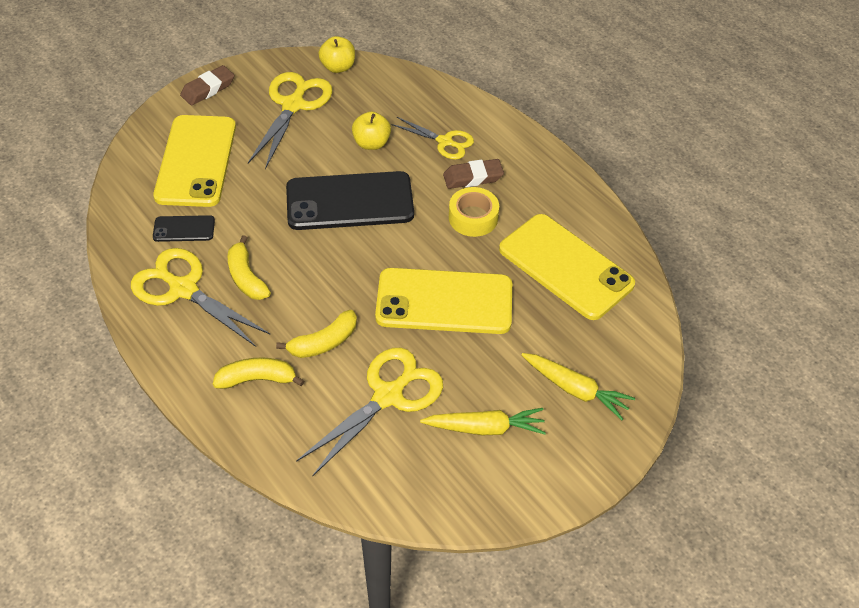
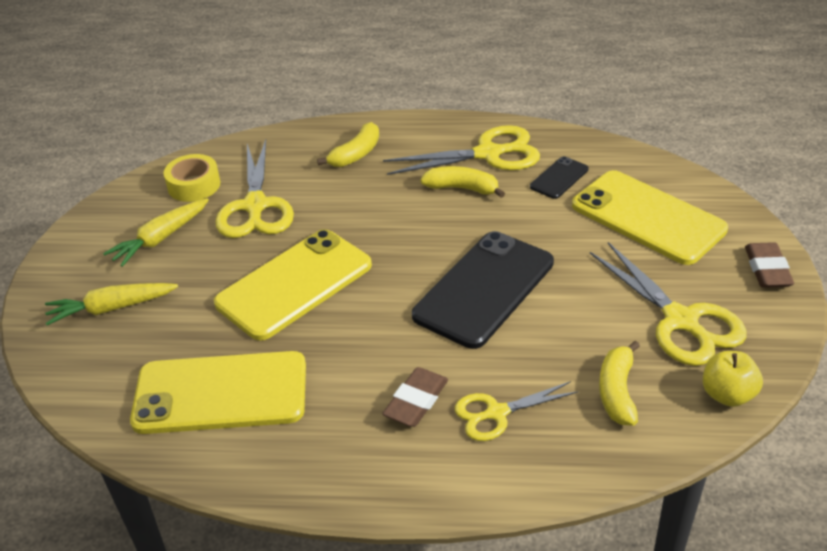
camera: 135 degrees right, 10 degrees down
(323, 342) = (345, 198): yellow banana -> yellow banana (617, 391)
(371, 143) = (555, 350): yellow apple -> none
(473, 218) = (362, 364): yellow tape -> yellow tape (194, 185)

